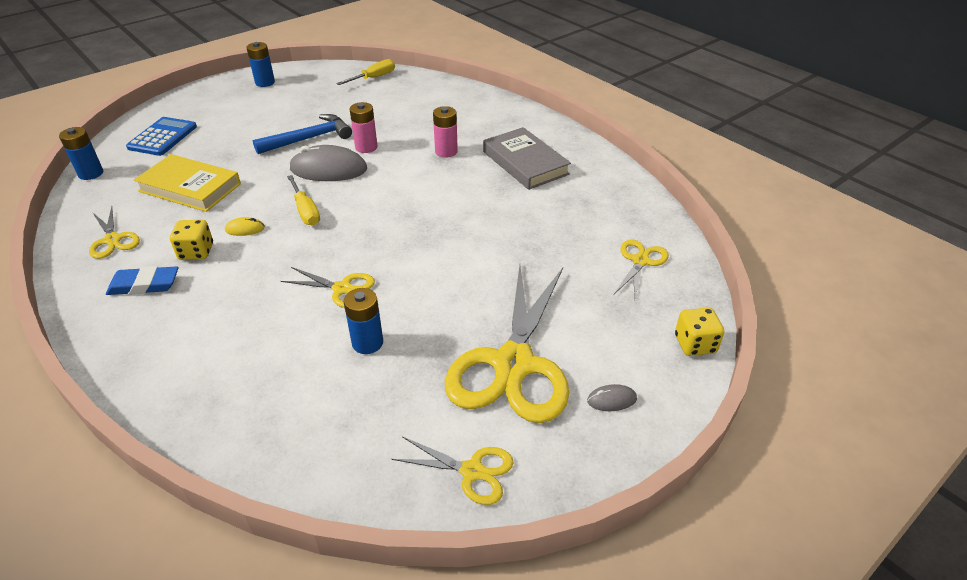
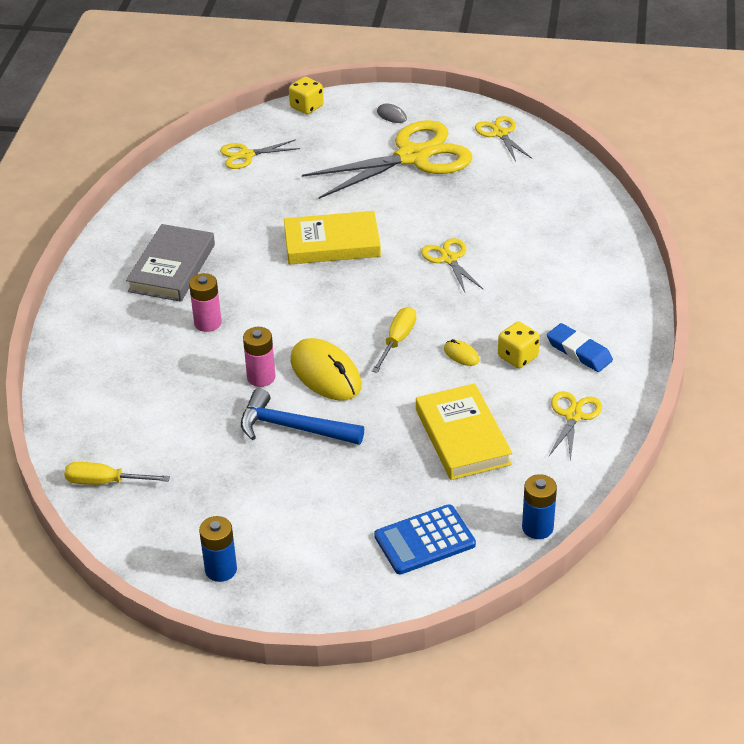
camera: 130 degrees left, 0 degrees up
(328, 169) = (325, 373): grey mouse -> yellow mouse
(367, 343) = (475, 217): blue battery -> none
(452, 241) = (332, 243): none -> yellow book

